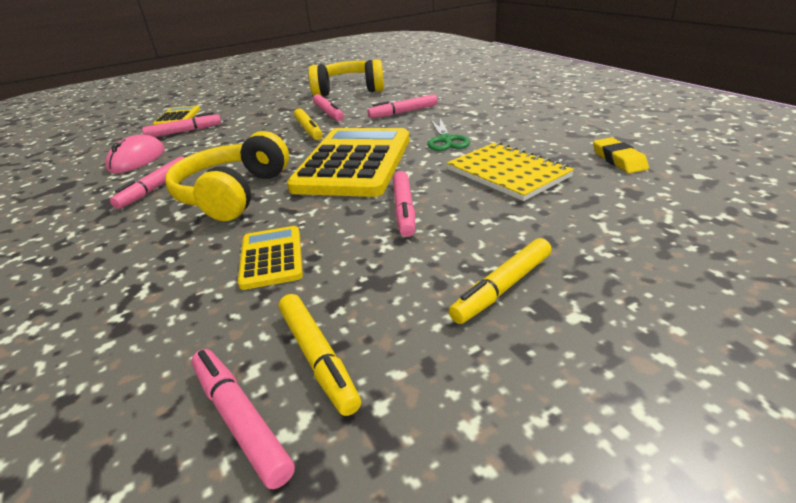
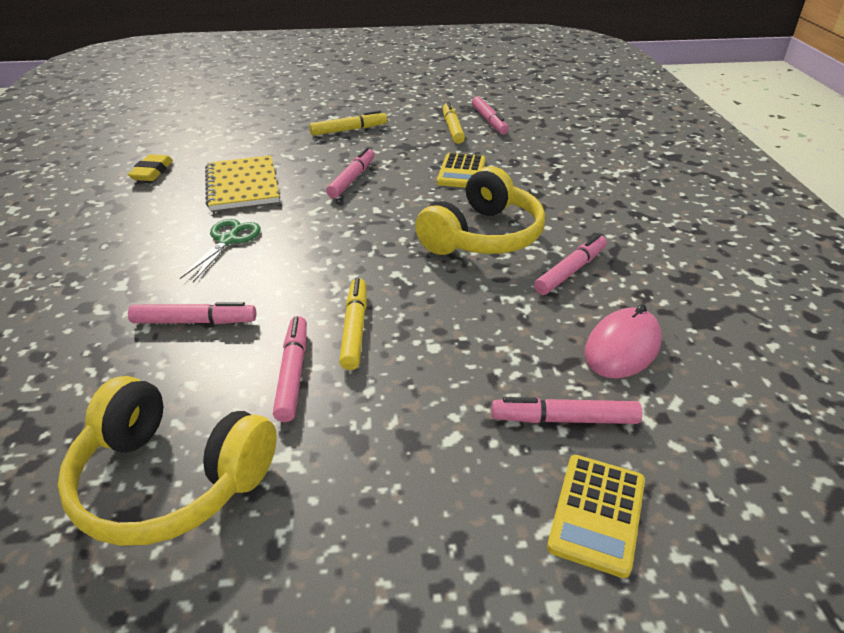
camera: 160 degrees left, 5 degrees up
(354, 163) = (347, 238): yellow calculator -> none

